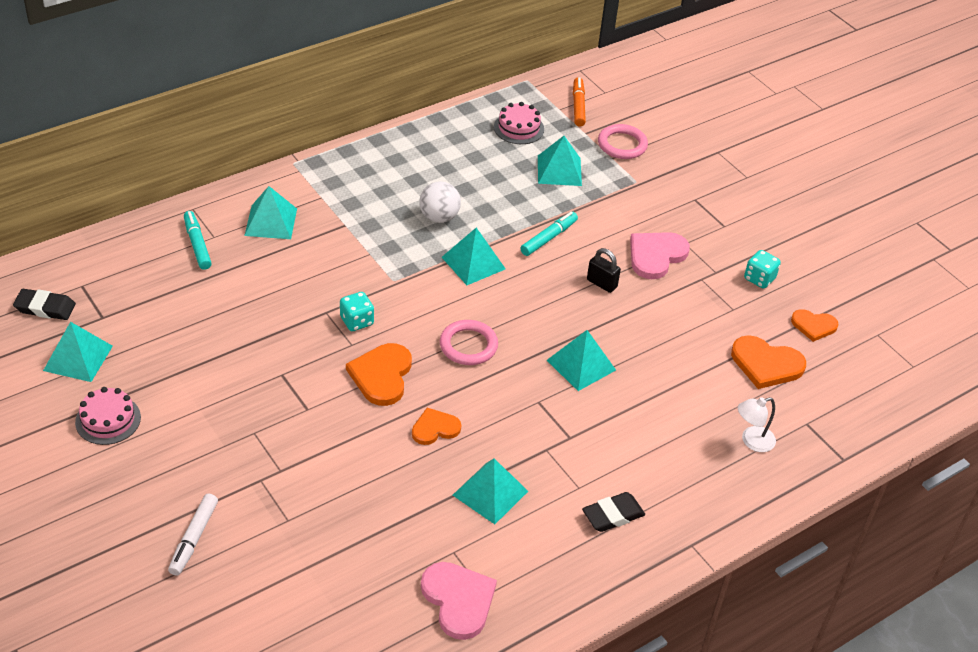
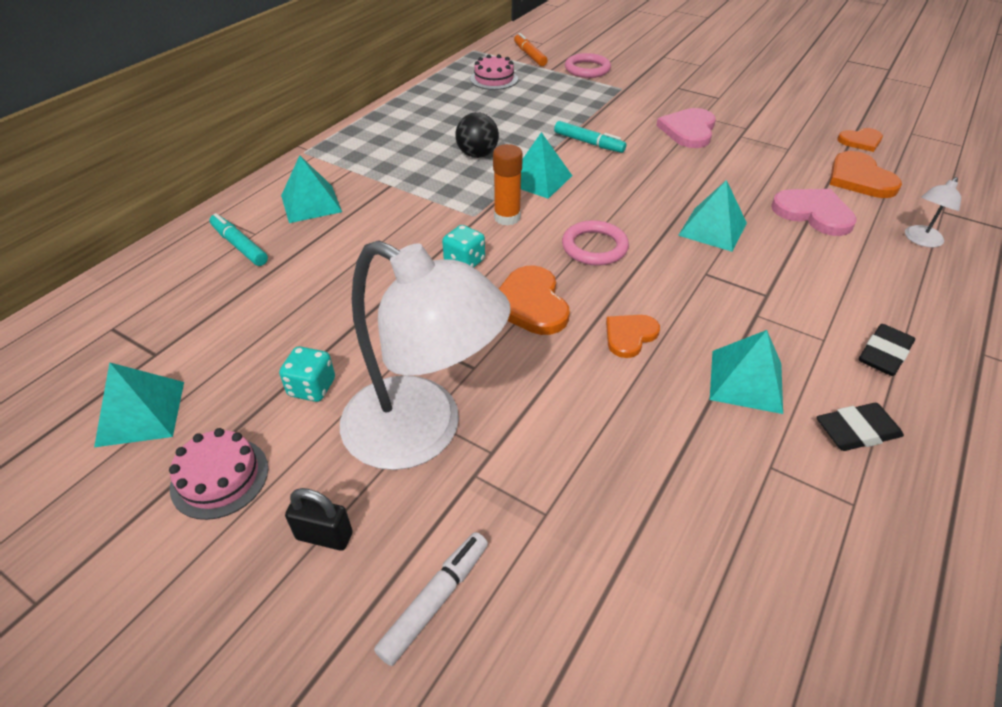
camera: 20 degrees left, 0 degrees up
(45, 308) = (69, 369): black eraser -> black eraser (856, 431)
(193, 538) = (435, 600): white marker -> white marker turned 135 degrees counterclockwise
(245, 440) = (422, 432): none -> white lamp
(418, 292) = (507, 217): none -> orange glue stick
(439, 217) = (477, 155): white ball -> black ball
(458, 600) = (833, 527): pink heart -> pink heart (813, 213)
(549, 238) = (588, 143): turquoise marker -> turquoise marker turned 105 degrees clockwise
(559, 170) = (553, 96): turquoise pyramid -> none
(601, 283) = (665, 162): black padlock -> black padlock (324, 536)
(759, 279) = (784, 123): turquoise dice -> turquoise dice (312, 388)
(766, 364) = (859, 178): orange heart -> orange heart turned 75 degrees clockwise

